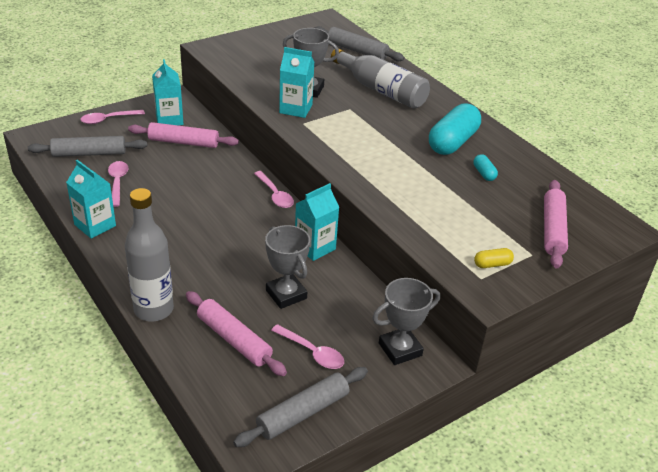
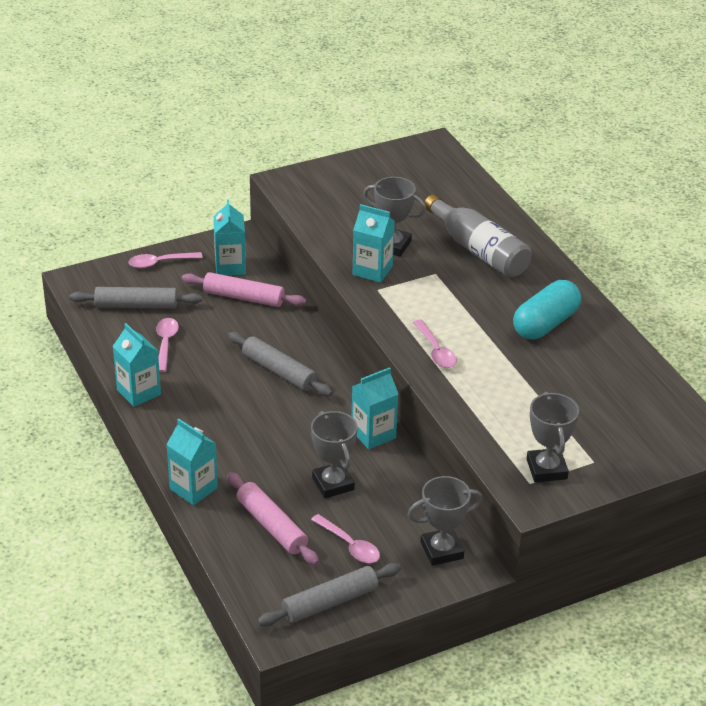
camera: 10 degrees right, 0 degrees up
(154, 309) = (193, 488): grey bottle -> turquoise carton
(275, 195) = (339, 370): pink spoon -> pink spoon (436, 351)
(357, 51) = (462, 193): grey rolling pin -> grey rolling pin (279, 371)
(484, 173) = (570, 365): turquoise capsule -> none
(492, 264) = (546, 469): yellow capsule -> grey trophy
(553, 229) = (626, 436): pink rolling pin -> none

